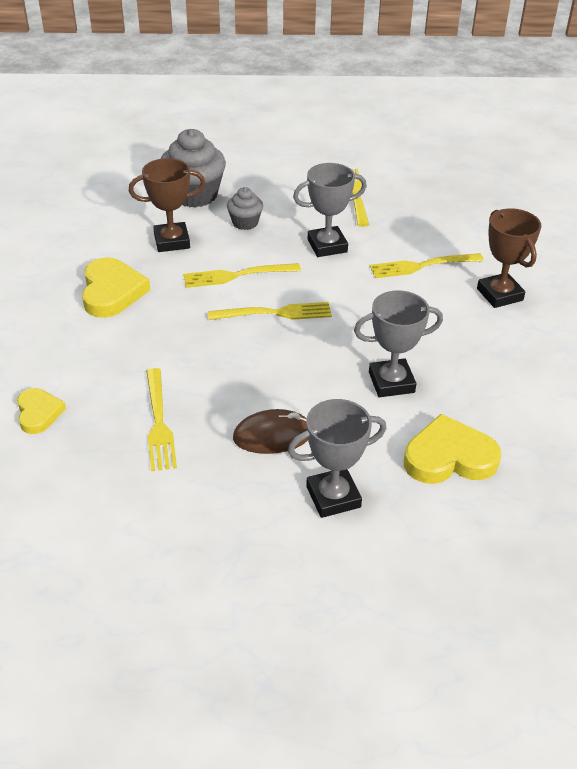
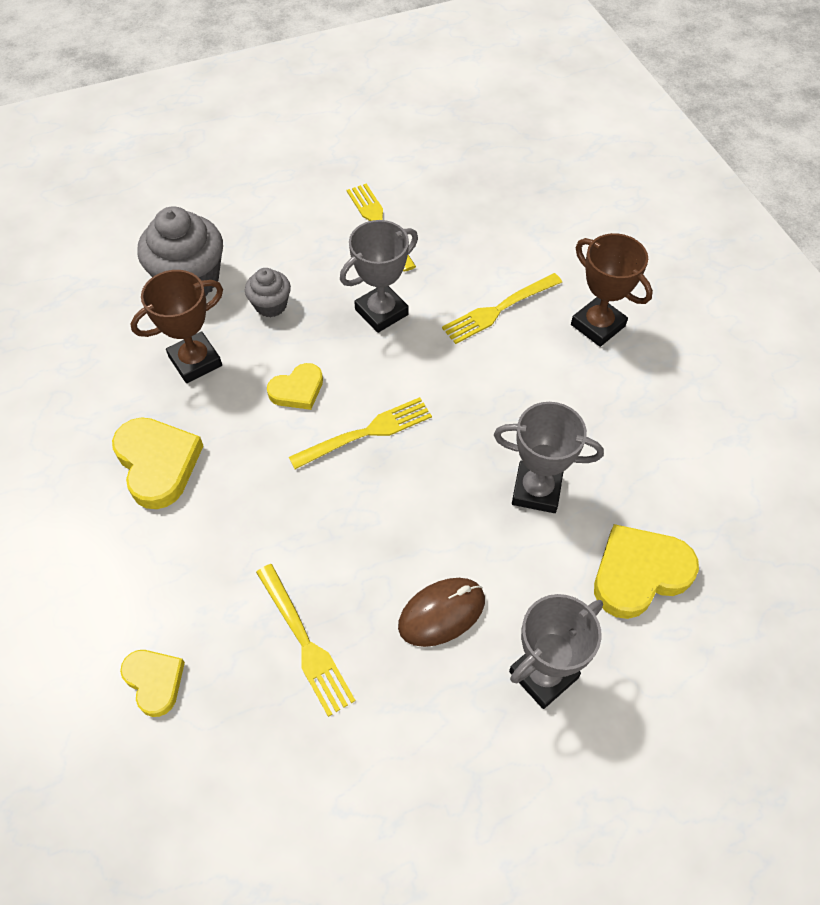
camera: 20 degrees left, 15 degrees up
(237, 275) = (297, 390): yellow fork -> yellow heart
(391, 382) = (536, 490): grey trophy -> grey trophy turned 45 degrees clockwise

